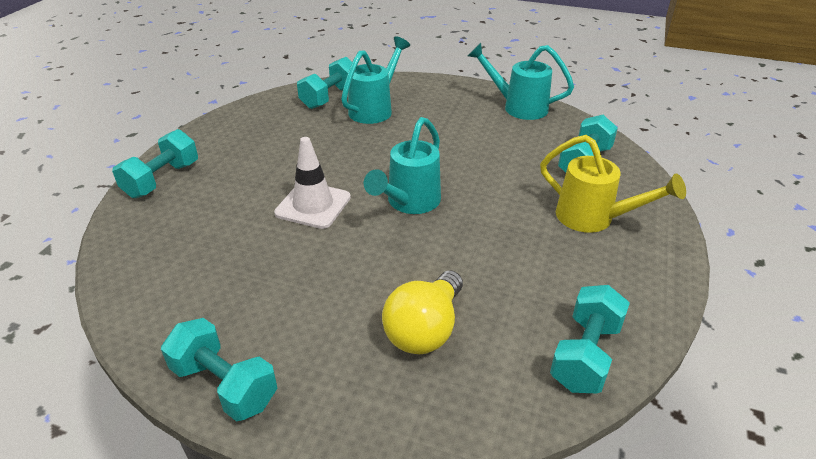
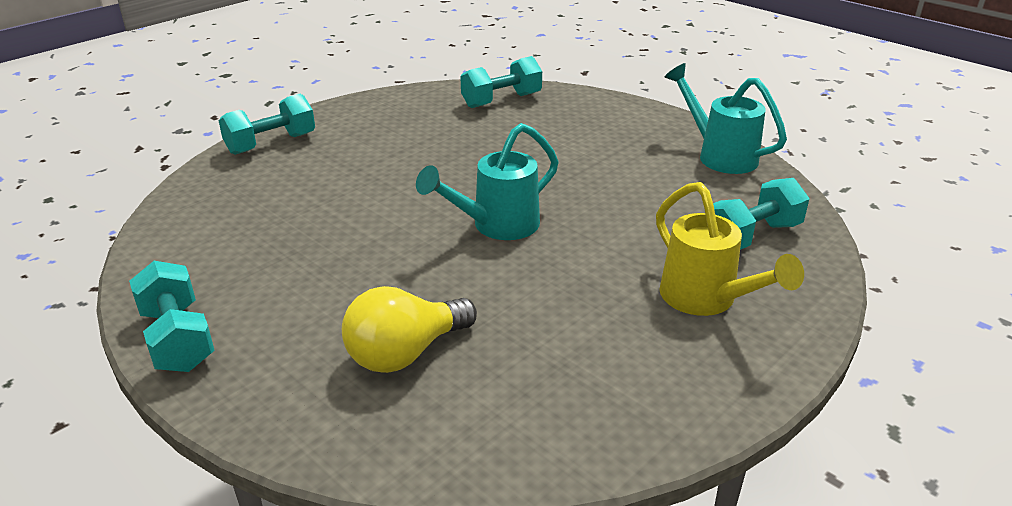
camera: 25 degrees right, 5 degrees down
(313, 205) = (393, 202): white traffic cone -> none
(375, 109) = (542, 122): turquoise watering can -> none
(585, 355) = (561, 437): turquoise dumbbell -> none

